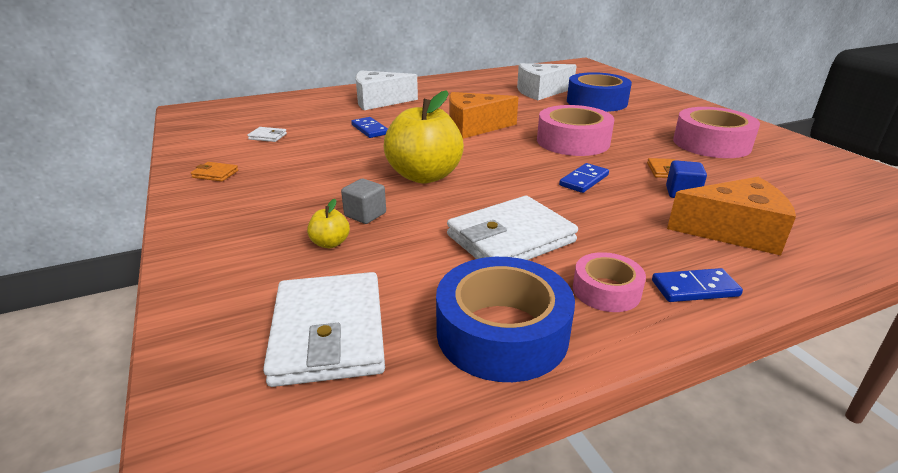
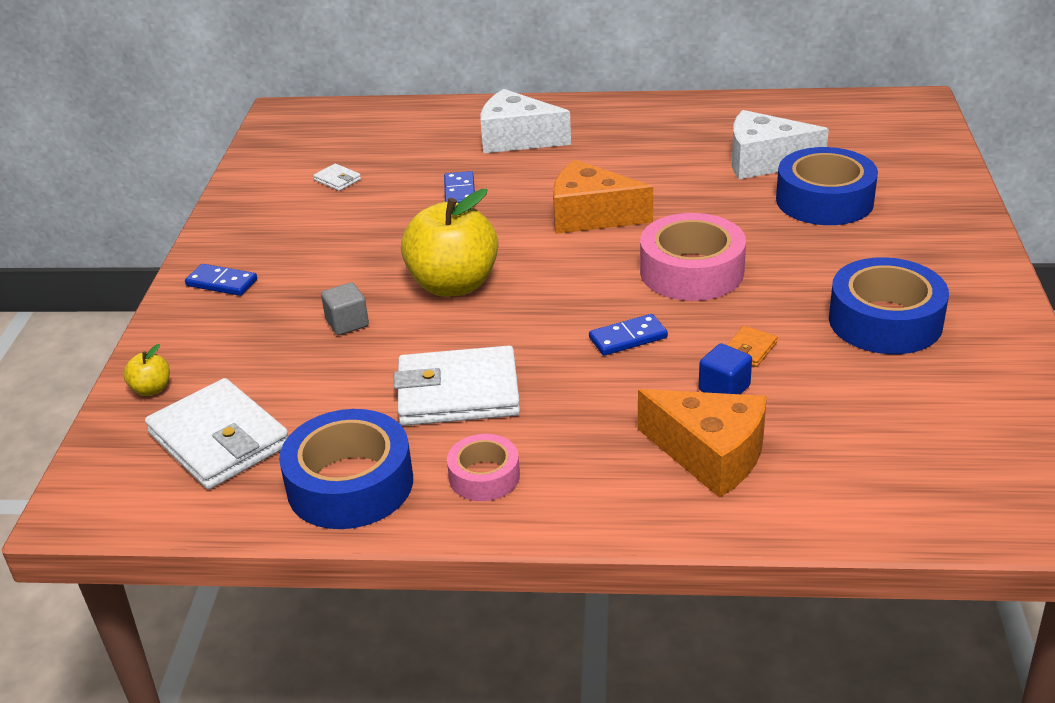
camera: 30 degrees right, 5 degrees up
(215, 174) = (248, 229): orange wallet -> none
(329, 333) = (219, 440): white wallet -> white wallet turned 60 degrees counterclockwise
(330, 243) = (288, 349): yellow apple -> yellow apple (151, 389)
(694, 288) = (572, 501): blue domino -> blue domino (222, 283)
(711, 143) = (885, 321): pink tape -> blue tape

